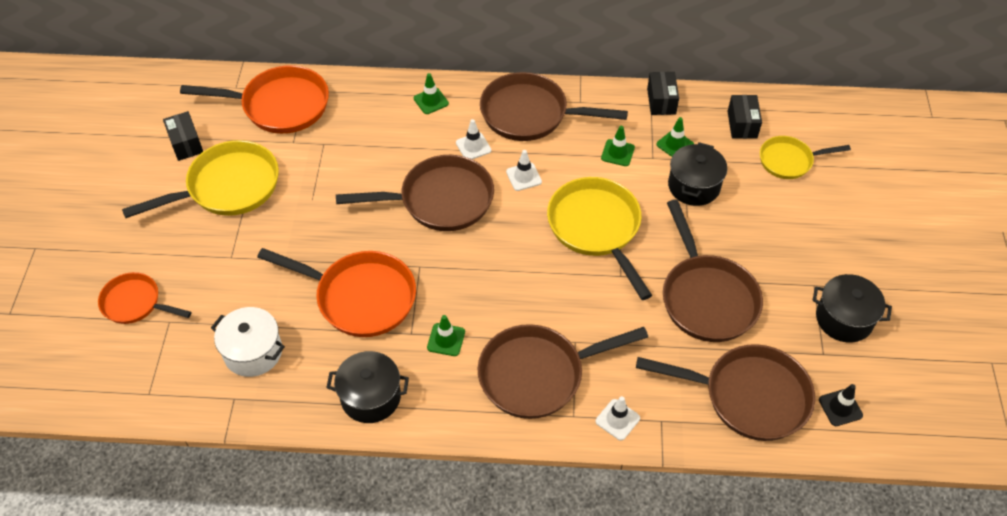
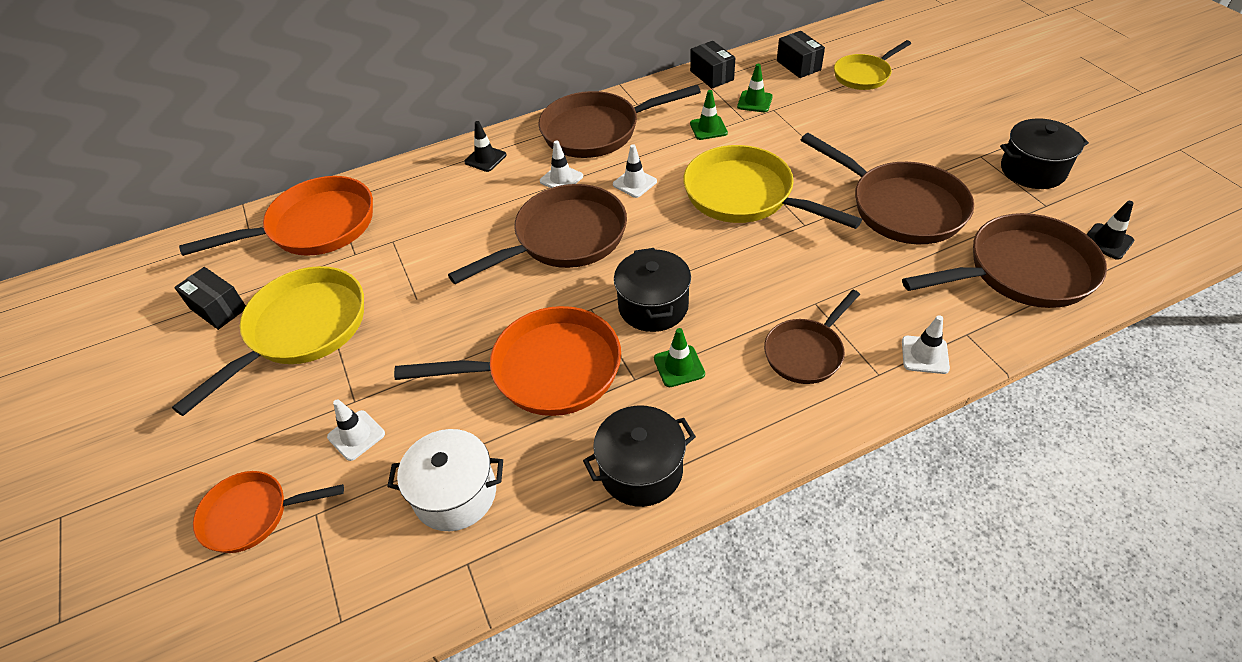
camera: 25 degrees left, 5 degrees down
(219, 282) = (356, 435): none -> white traffic cone
(431, 101) = (485, 158): green traffic cone -> black traffic cone
(538, 374) = (806, 352): brown pan -> brown pan, size x0.60
(693, 186) = (802, 125): black pot -> black pot (653, 306)

